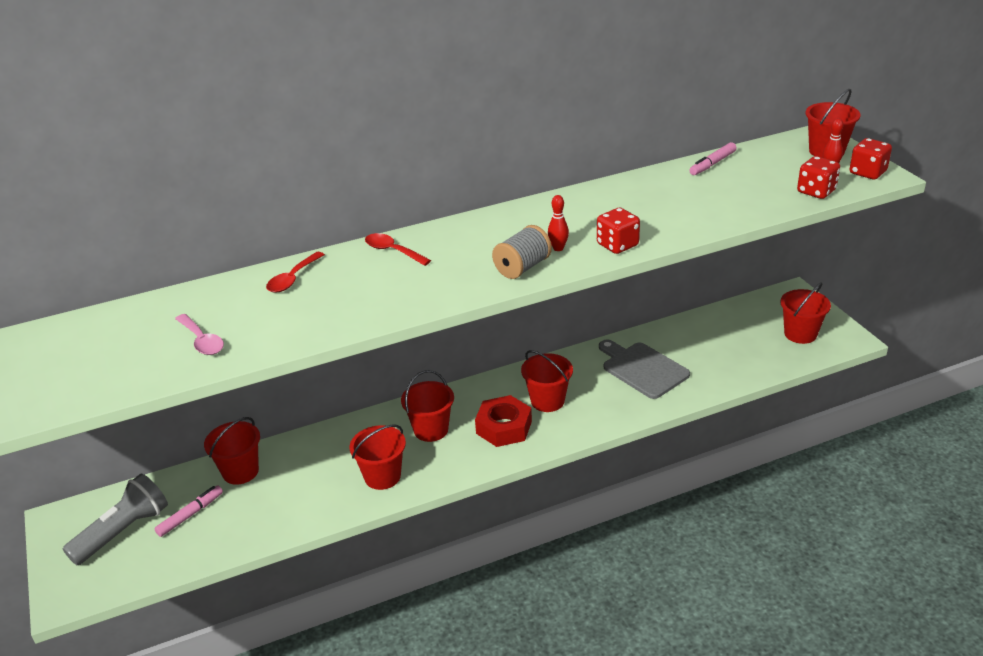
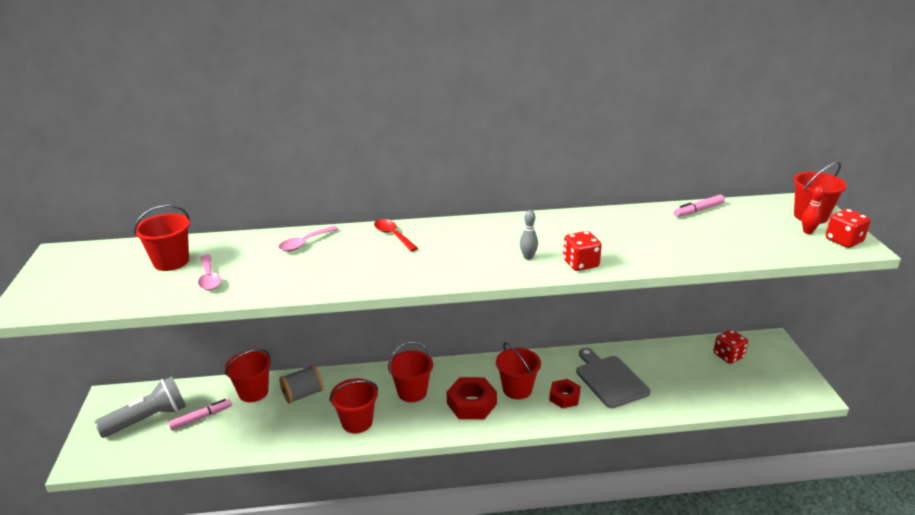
camera: 15 degrees right, 5 degrees down
(293, 279) = (305, 243): red spoon -> pink spoon
(522, 267) = (489, 267): grey spool -> grey spool (303, 394)
(558, 248) = (528, 257): red bowling pin -> grey bowling pin
(602, 398) = (564, 397): none -> red nut
(800, 334) = (766, 379): red bucket -> red bucket (171, 262)
(816, 191) = (786, 249): red dice -> red dice (728, 356)

